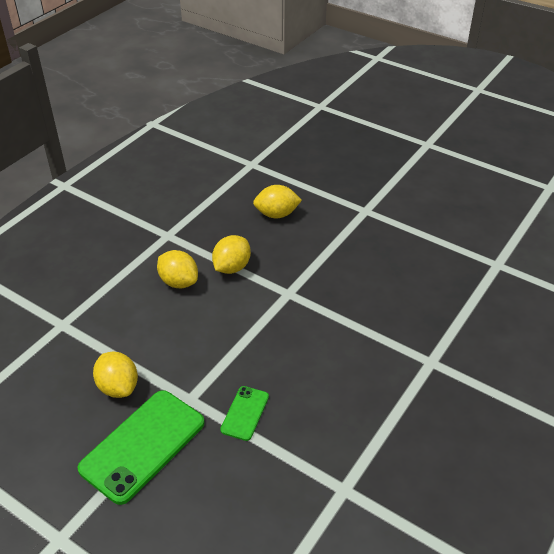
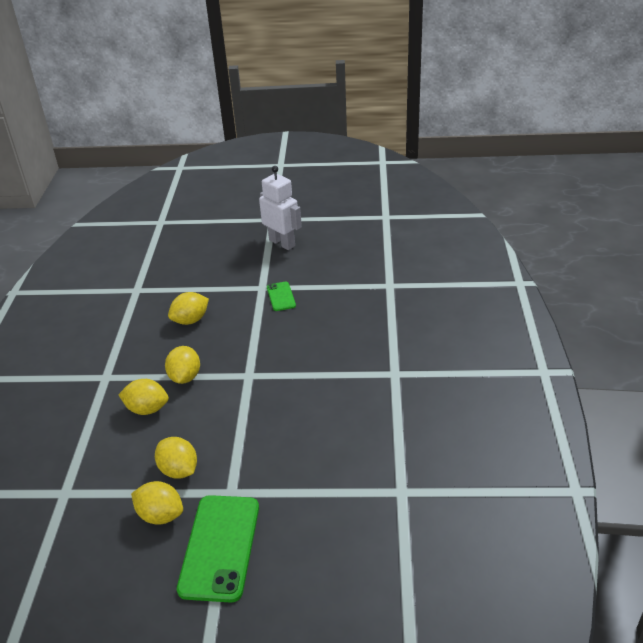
camera: 30 degrees left, 5 degrees down
(162, 353) = (179, 470): none -> yellow lemon
(245, 413) = (284, 479): green phone -> green phone (281, 296)
(419, 173) = (282, 243): none -> white robot

